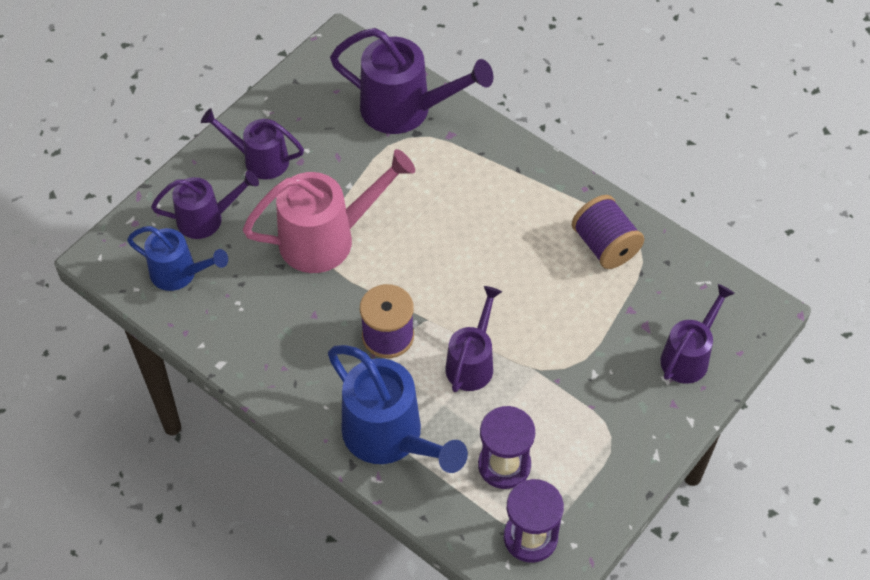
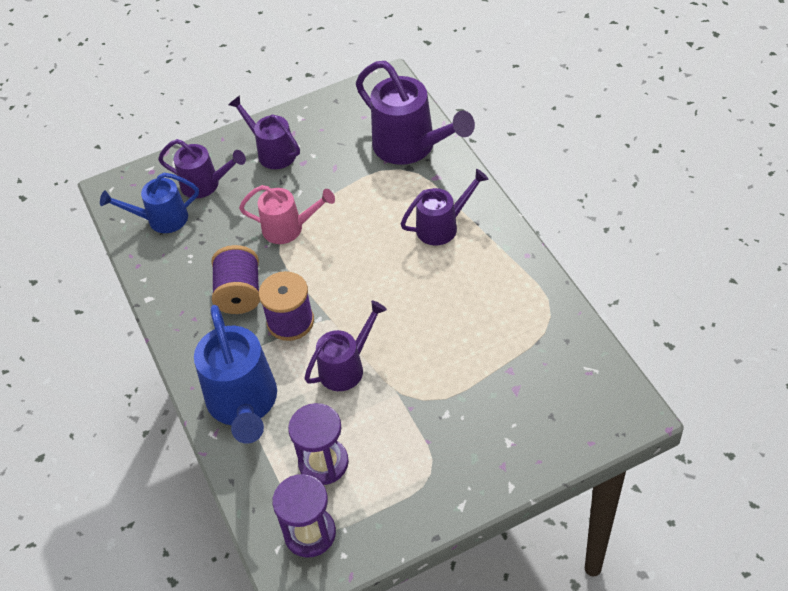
camera: 30 degrees right, 5 degrees down
(180, 273) = (161, 219): blue watering can -> blue watering can turned 120 degrees clockwise
(328, 238) = (289, 228): pink watering can -> pink watering can, size x0.62
(605, 246) = (518, 308): purple spool -> purple spool (239, 294)
(689, 356) = (541, 429): purple watering can -> purple watering can (443, 226)

